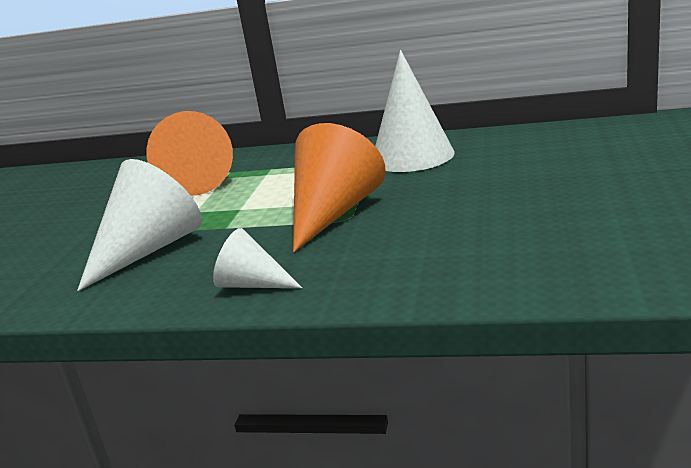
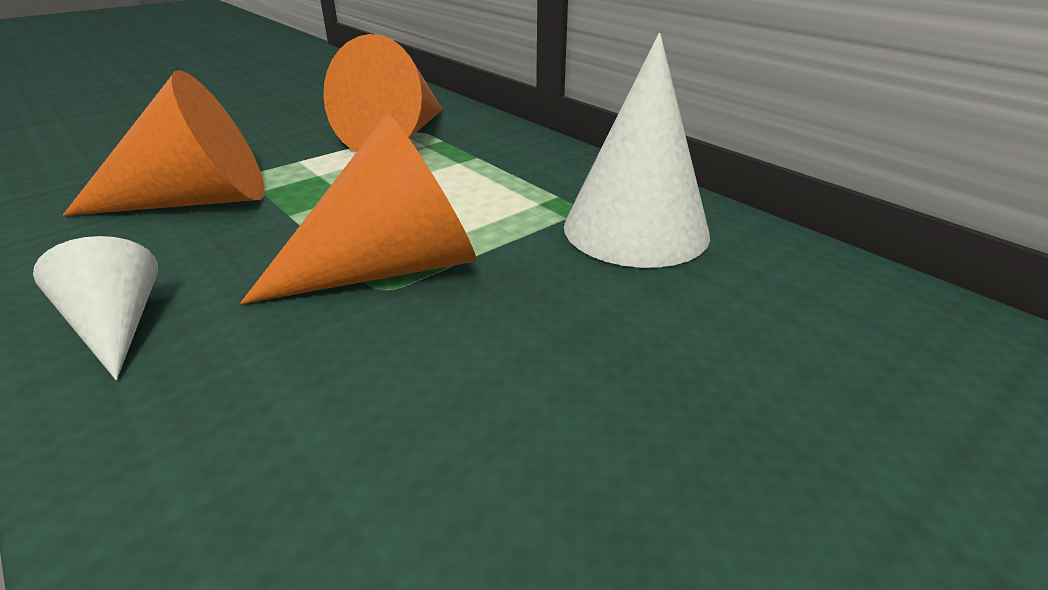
camera: 35 degrees right, 10 degrees up
(149, 250) = (194, 201): white cone -> orange cone

